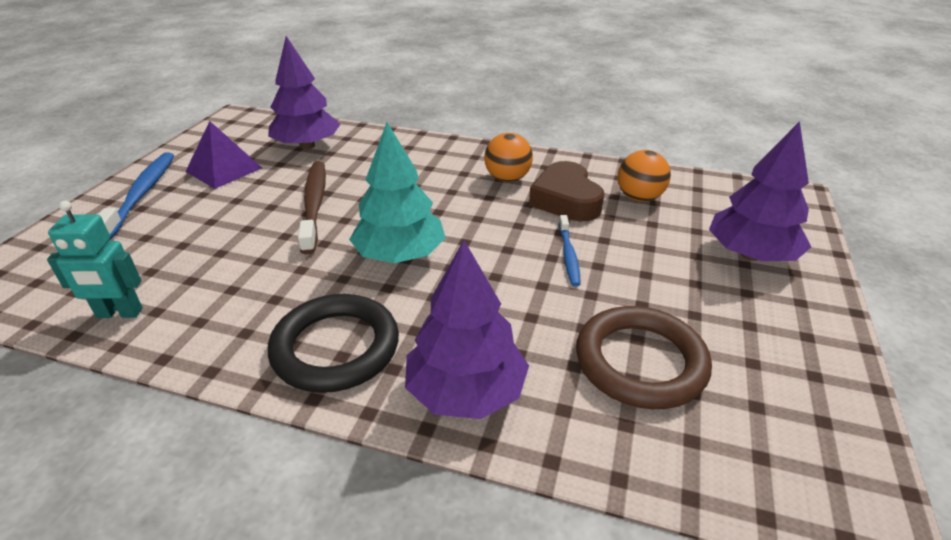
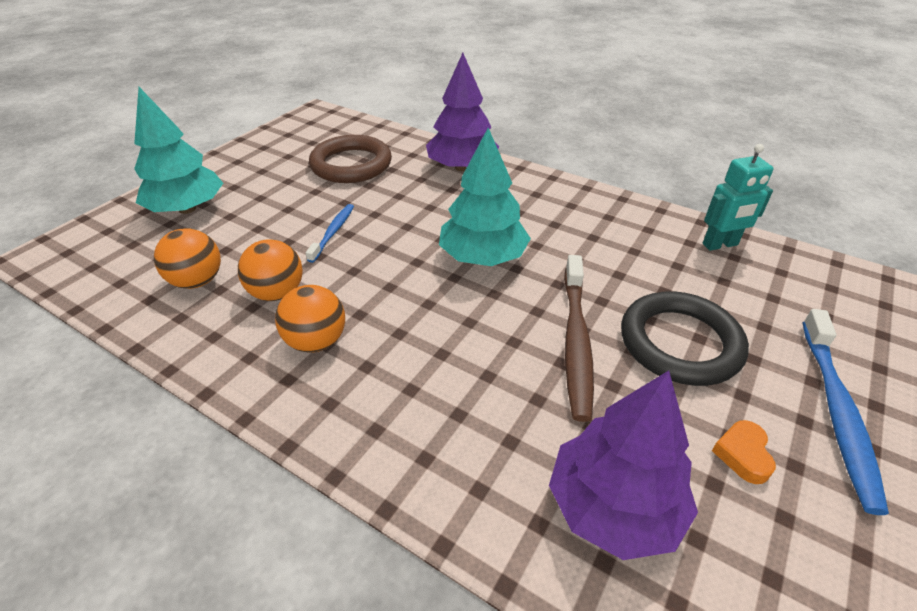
camera: 165 degrees left, 5 degrees up
(119, 313) = (720, 245): turquoise robot -> turquoise robot turned 150 degrees clockwise
(224, 169) = (742, 454): purple pyramid -> orange heart
(336, 348) = (540, 198): black ring -> black ring (680, 343)
(566, 200) = (277, 293): brown heart -> orange ball
(751, 255) = (187, 209): purple tree -> turquoise tree

